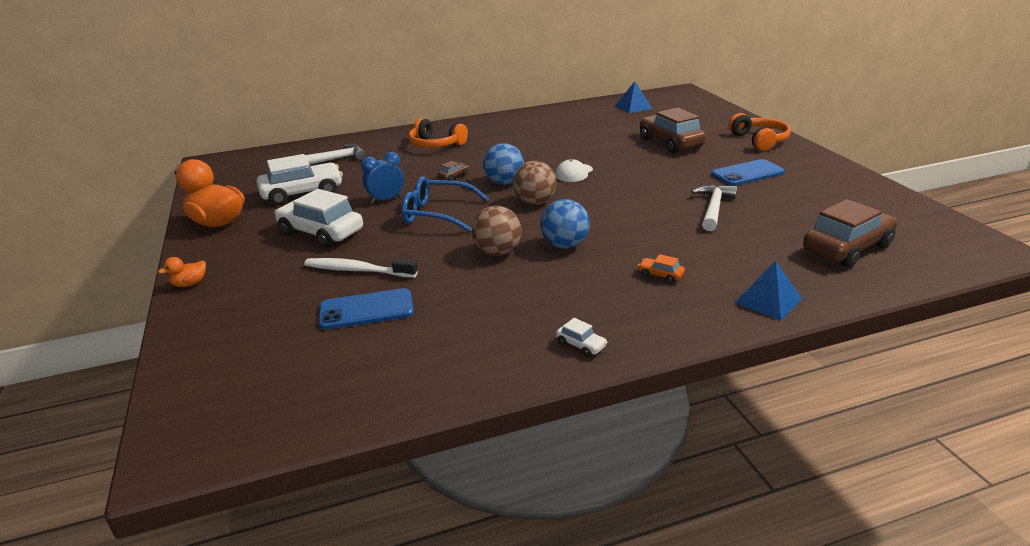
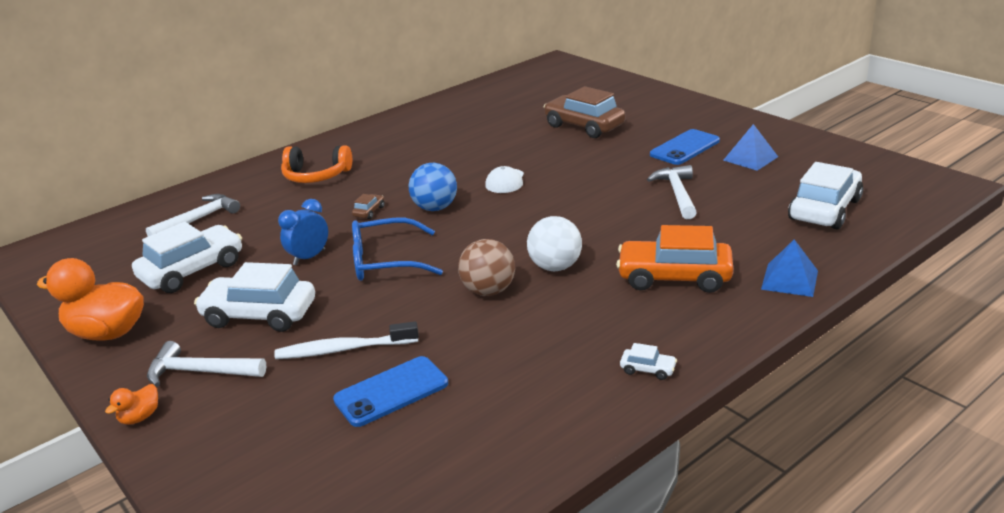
camera: 20 degrees left, 0 degrees up
(251, 263) = (200, 372): none -> white hammer
(535, 202) = (487, 224): brown ball -> none
(564, 245) = (555, 267): blue ball -> white ball
(633, 107) = (514, 89): blue pyramid -> blue pyramid (750, 158)
(660, 275) = (674, 277): orange car -> orange car, size x2.39
(759, 140) = (672, 108): orange headphones -> none
(847, 248) = (824, 209): brown car -> white car

